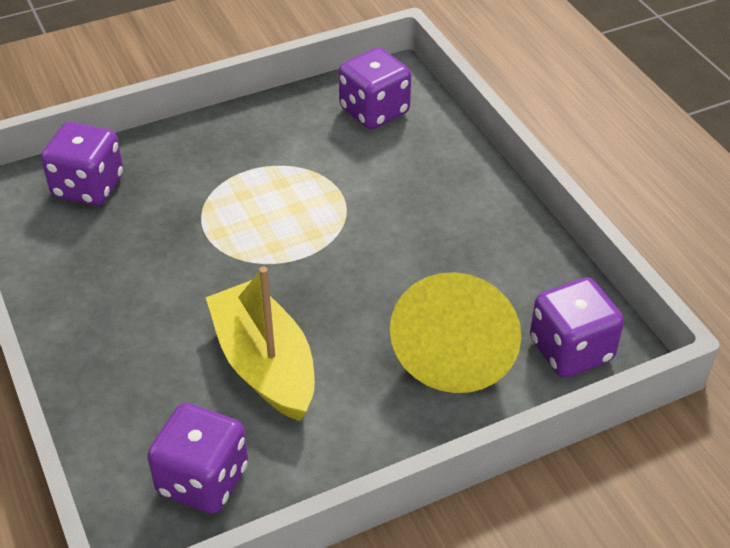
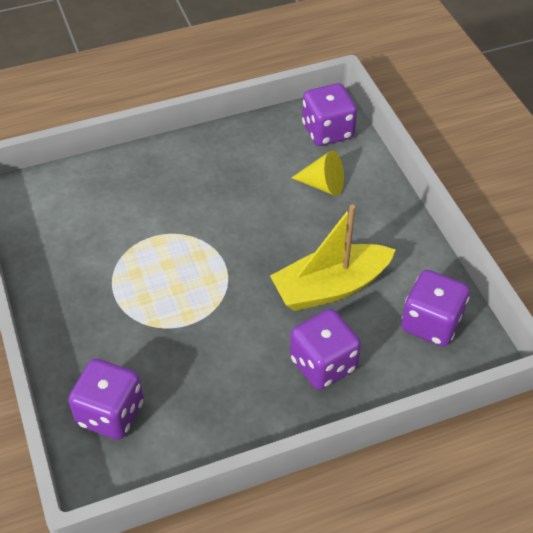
camera: 85 degrees left, 5 degrees up
(374, 111) = (60, 208): purple dice -> purple dice (323, 364)
(456, 349) = (323, 185): yellow cone -> yellow cone, size x0.53

